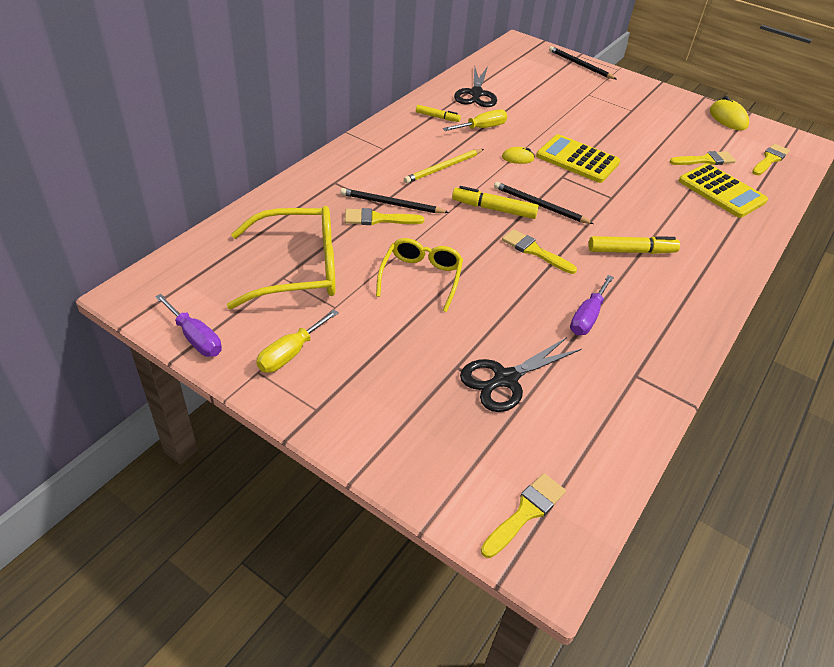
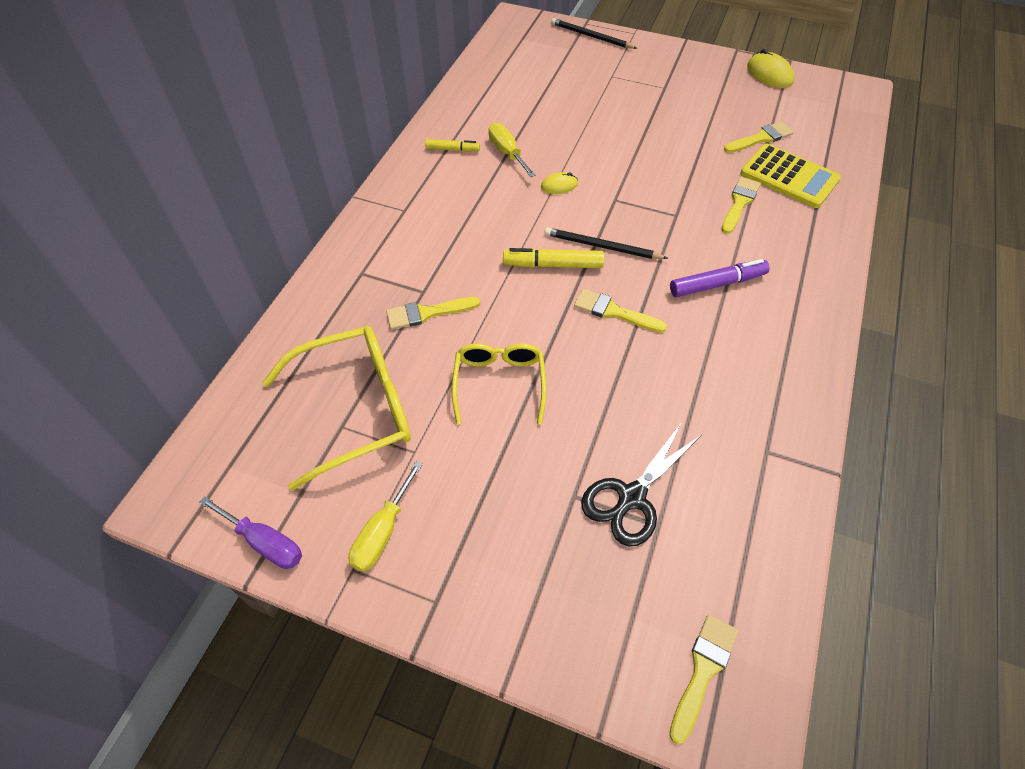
camera: 10 degrees left, 10 degrees up
(391, 204) = (436, 287): black pencil -> none
(443, 168) = (480, 220): yellow pencil -> none
(476, 94) = (487, 105): black scissors -> none
(482, 128) = (507, 153): yellow screwdriver -> yellow screwdriver turned 75 degrees counterclockwise
(577, 159) = (625, 171): yellow calculator -> none
(587, 317) = (695, 387): purple screwdriver -> none
(631, 251) = (717, 284): yellow marker -> purple marker
(770, 159) = (827, 120): yellow brush -> yellow brush (739, 203)

